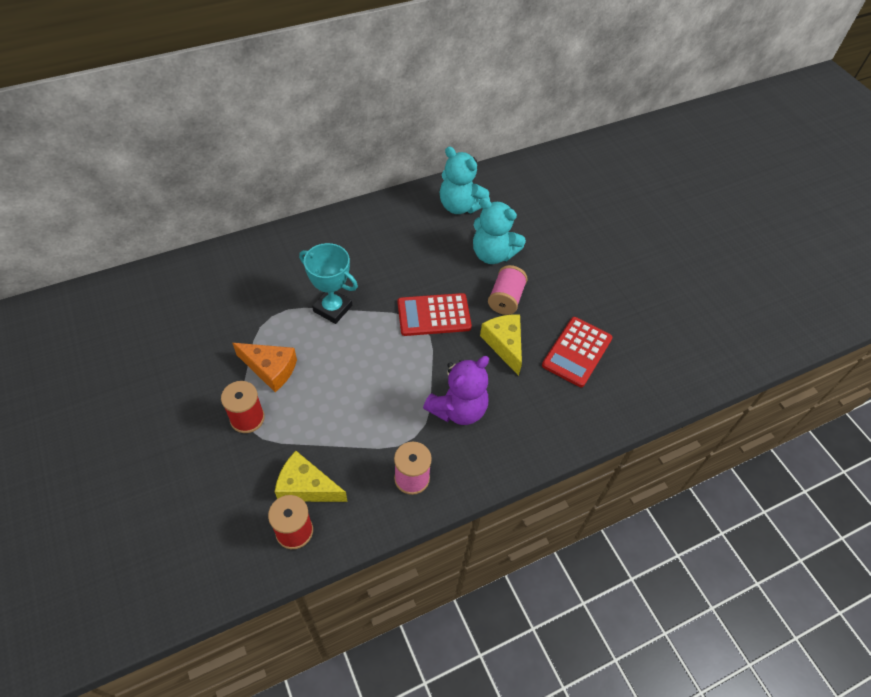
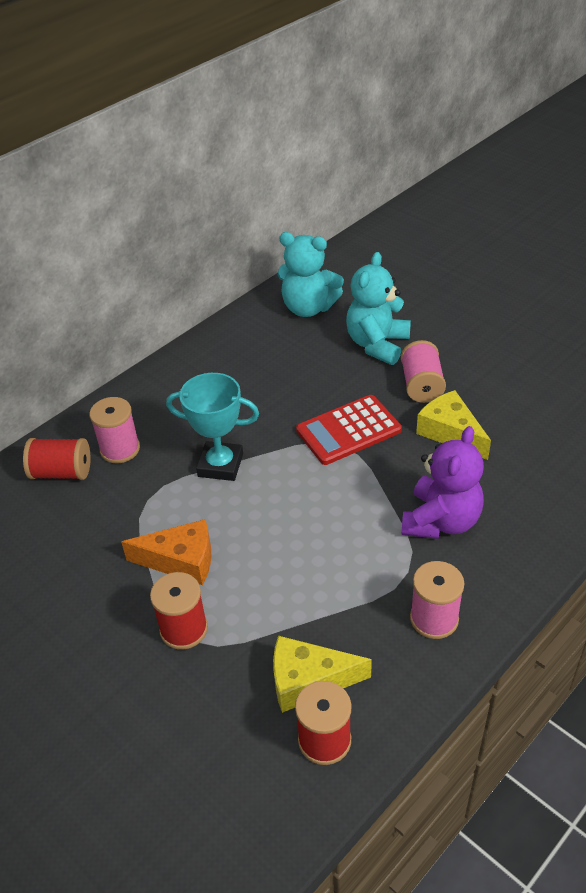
camera: 15 degrees left, 10 degrees down
(227, 274) = (62, 472): none -> red spool
(273, 271) = (120, 449): none -> pink spool
(493, 254) = (377, 344): turquoise teddy bear -> turquoise teddy bear turned 105 degrees clockwise
(577, 352) = (536, 412): red calculator -> none

